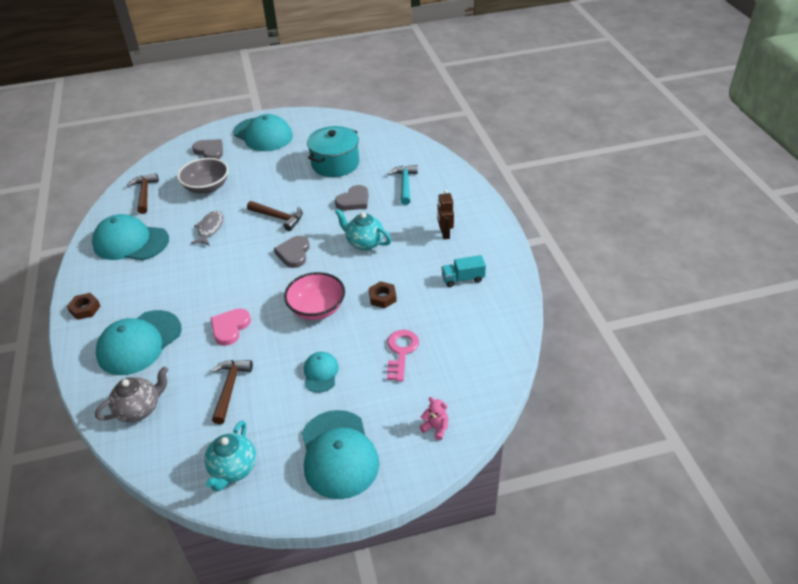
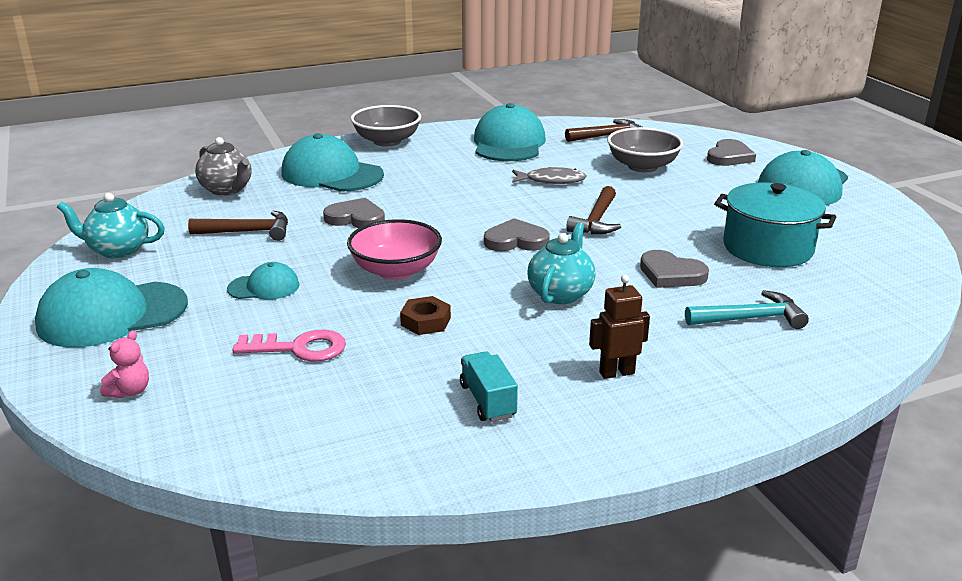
camera: 80 degrees right, 15 degrees down
(85, 309) = (387, 141): brown nut -> grey bowl
(230, 328) = (356, 218): pink heart -> grey heart

